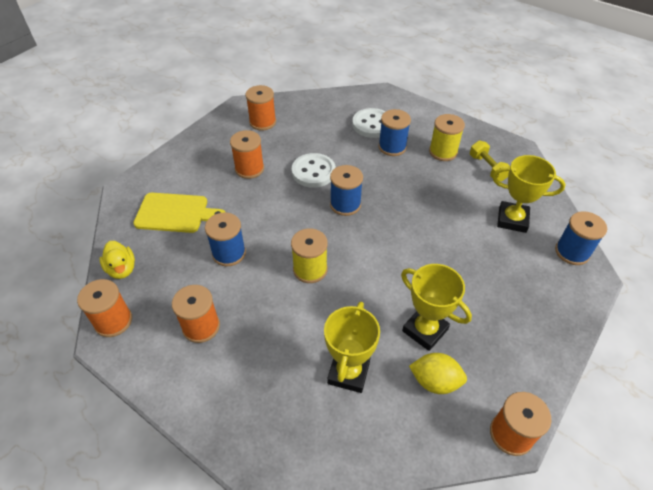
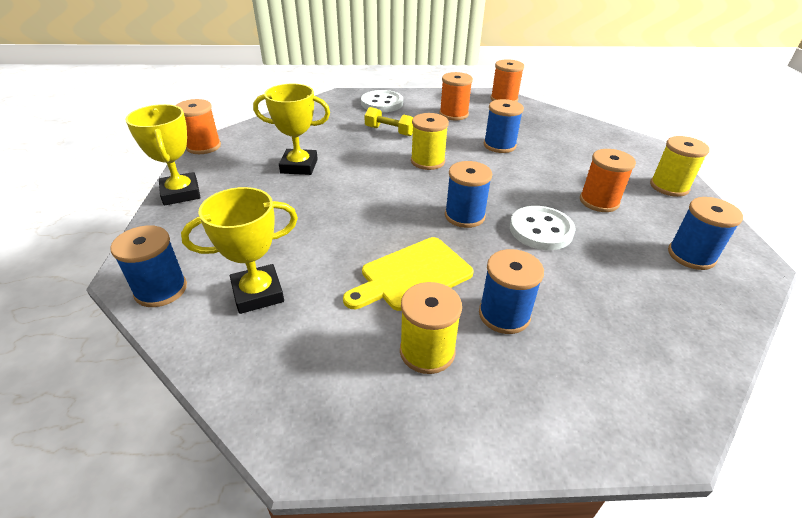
camera: 140 degrees right, 10 degrees down
(122, 269) = (545, 114): yellow duck -> none
(175, 213) = (580, 148): yellow cutting board -> yellow cutting board (412, 275)
(189, 154) = (669, 187): none -> yellow spool
(262, 122) = (691, 255): orange spool -> blue spool
(348, 372) = (336, 131): yellow trophy -> yellow trophy (181, 193)
(372, 124) = (579, 339): white button -> white button (382, 103)
(435, 381) = (272, 147): yellow lemon -> none
(487, 168) = (336, 361): yellow dumbbell -> yellow dumbbell (389, 131)

